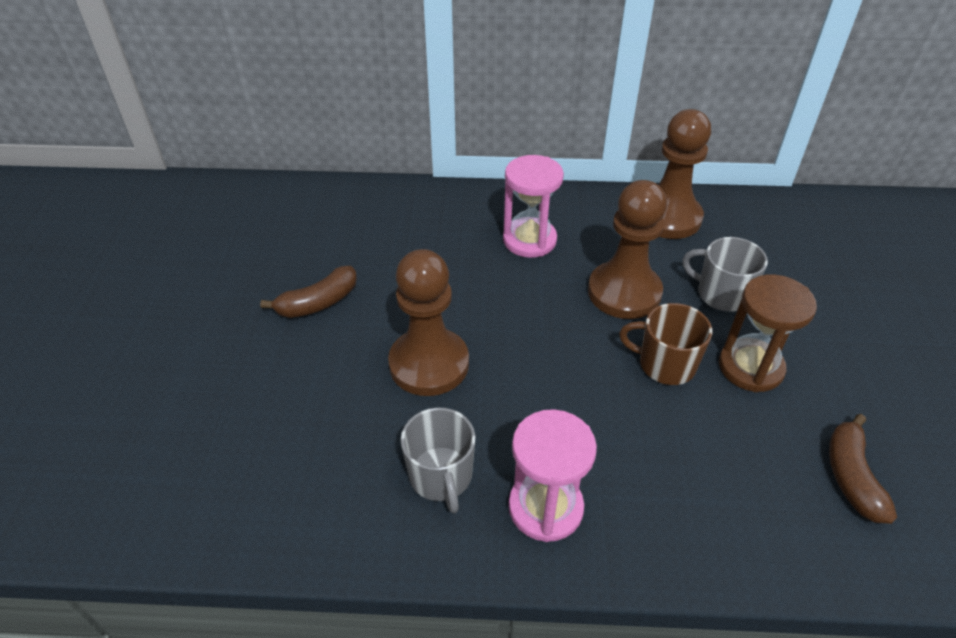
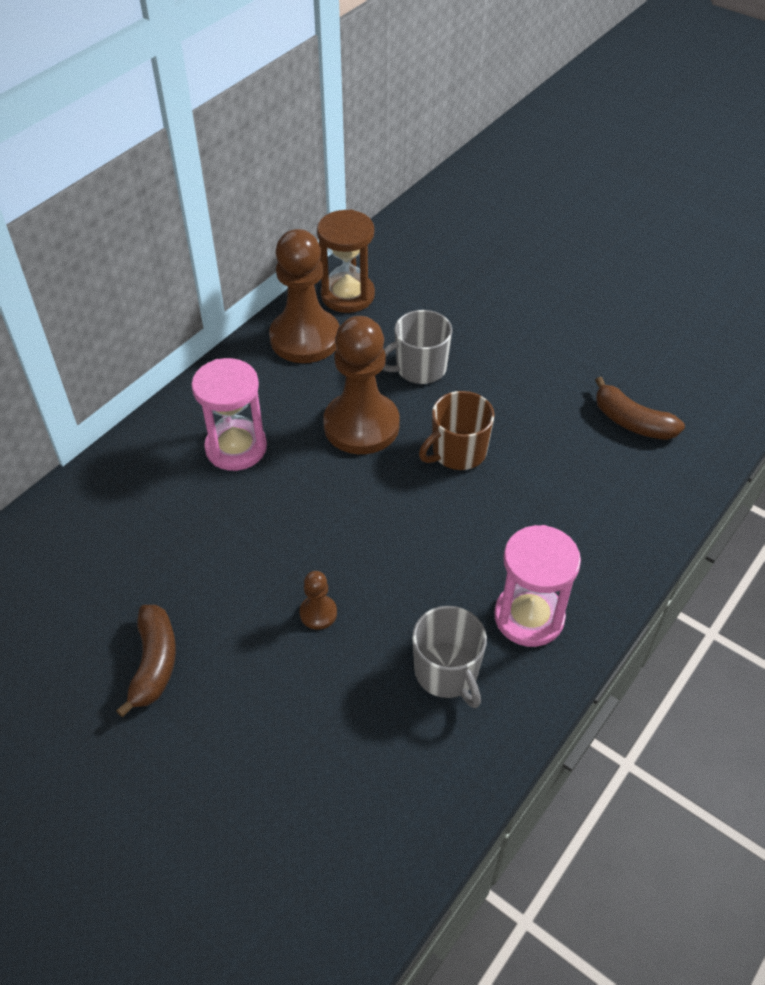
camera: 55 degrees left, 5 degrees up
(429, 364) = (318, 613): brown pawn -> brown pawn, size x0.43
(441, 476) = (447, 672): grey mug -> grey mug turned 45 degrees clockwise
(750, 367) = (503, 405): brown hourglass -> brown hourglass (347, 295)

